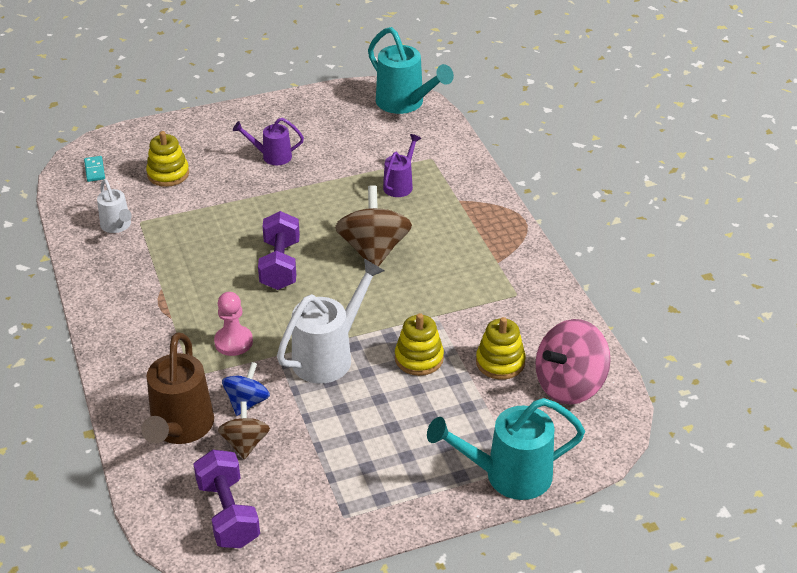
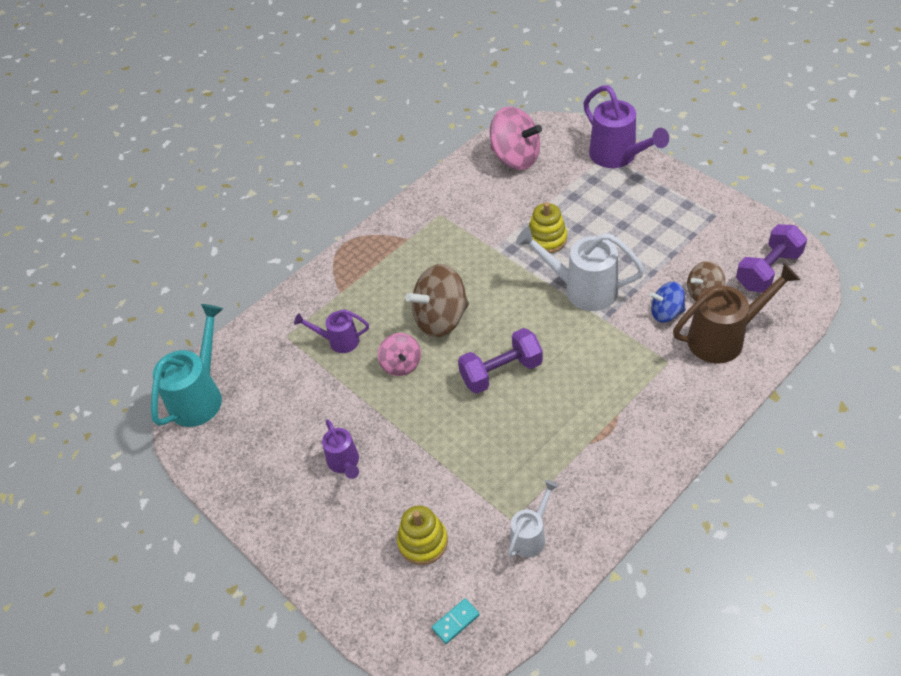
camera: 110 degrees left, 10 degrees up
(233, 342) = (613, 355): pink pawn -> none
(342, 211) = (401, 364): none -> pink spinning top
(500, 362) = (518, 197): yellow stacking toy -> none
(508, 475) = (617, 156): turquoise watering can -> purple watering can

